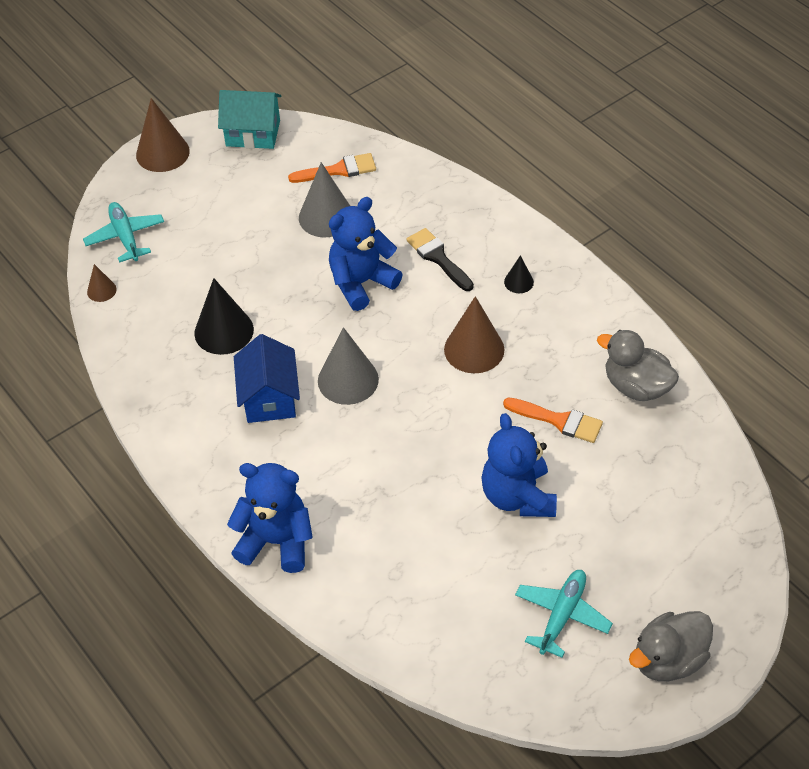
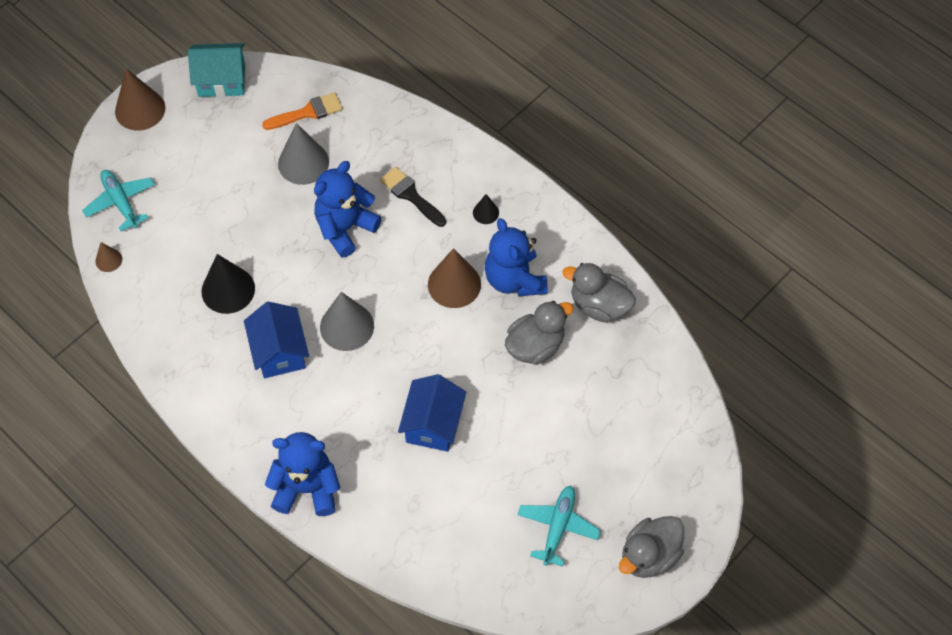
camera: 10 degrees left, 10 degrees up
(430, 489) = (433, 424): none -> blue house
(518, 496) = (509, 422): blue teddy bear -> blue teddy bear (514, 279)
(558, 420) = (535, 346): orange brush -> grey duck

